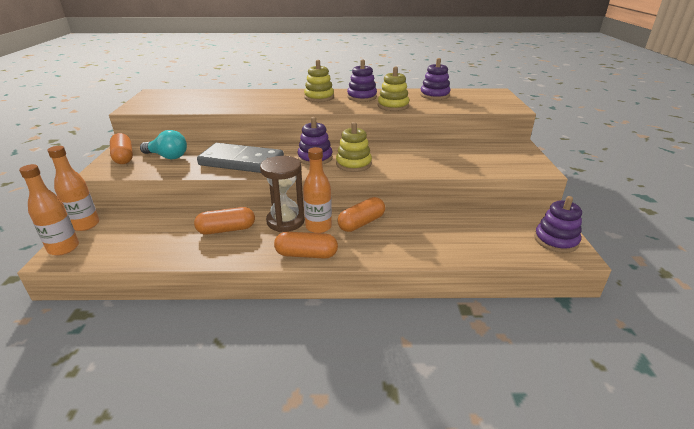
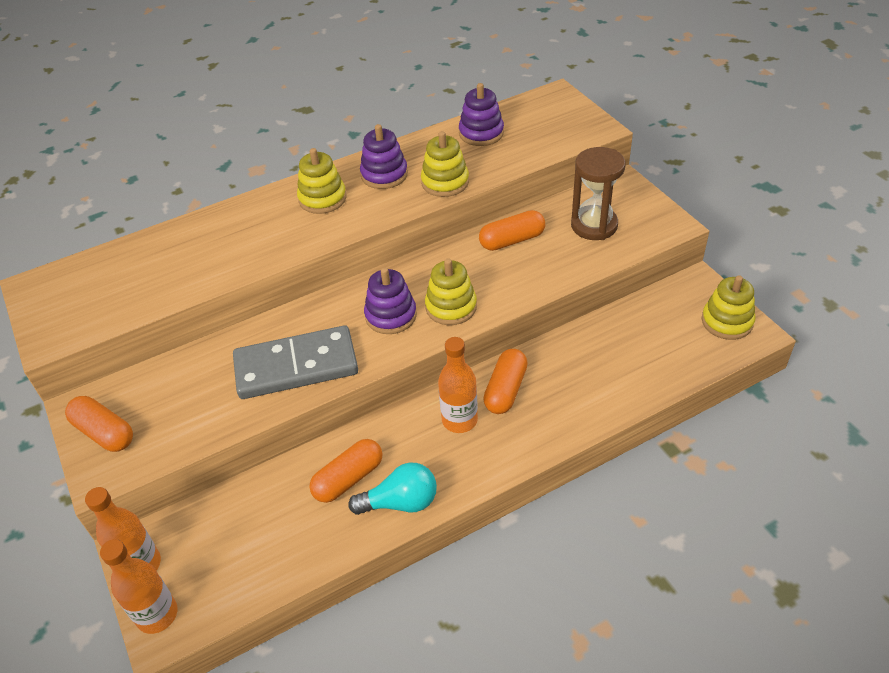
camera: 25 degrees left, 15 degrees up
(167, 156) = (174, 402): turquoise light bulb -> turquoise light bulb (400, 502)
(285, 221) = (412, 430): brown hourglass -> brown hourglass (594, 225)
(306, 254) = (480, 470): orange capsule -> orange capsule (512, 240)
(555, 240) = (727, 321): purple stacking toy -> yellow stacking toy

